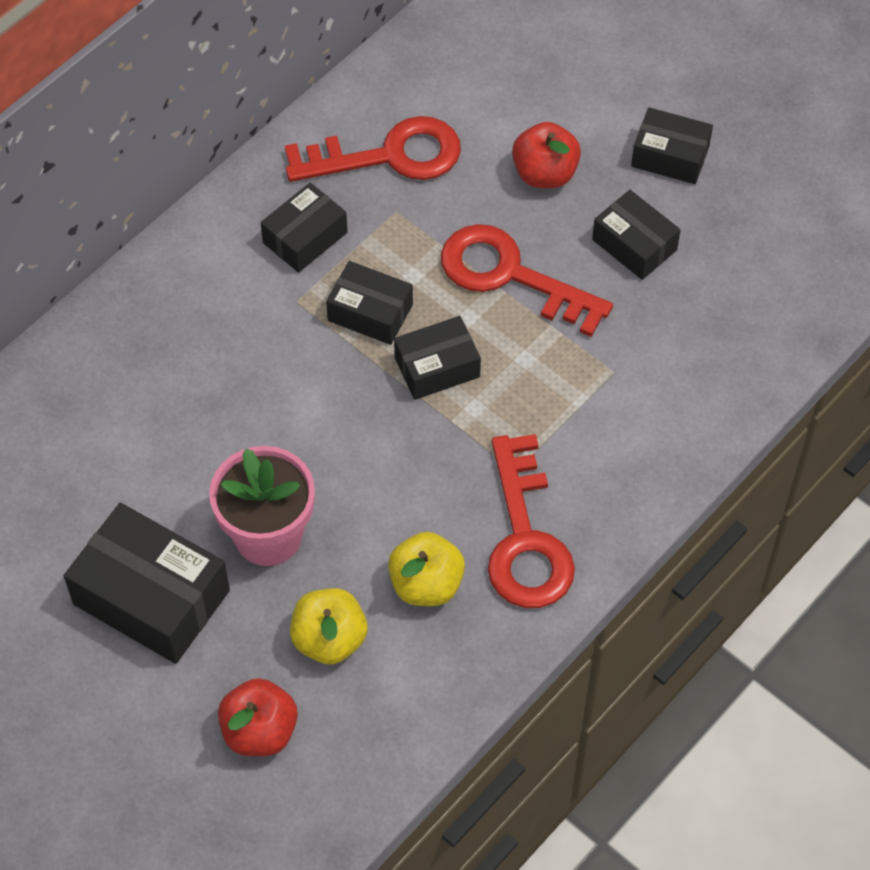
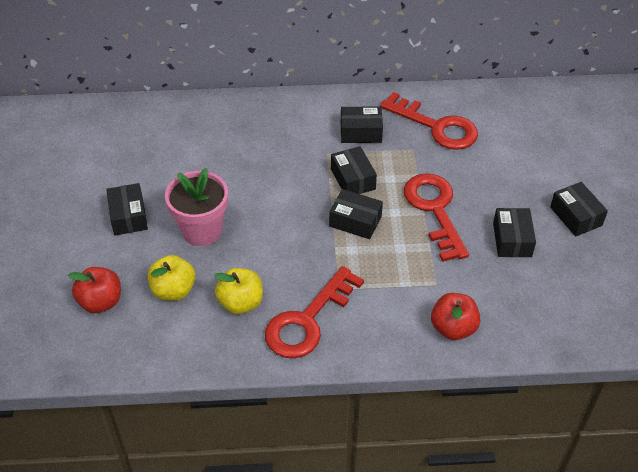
camera: 45 degrees right, 10 degrees down
(151, 597) = (128, 216): black box -> black box, size x0.60
(545, 173) = (502, 181): red apple -> red apple (453, 328)

